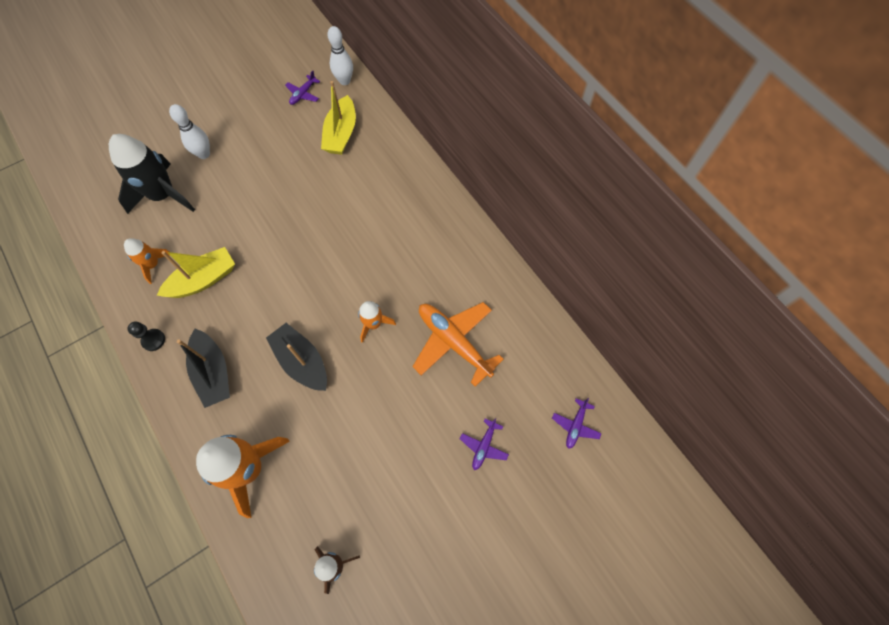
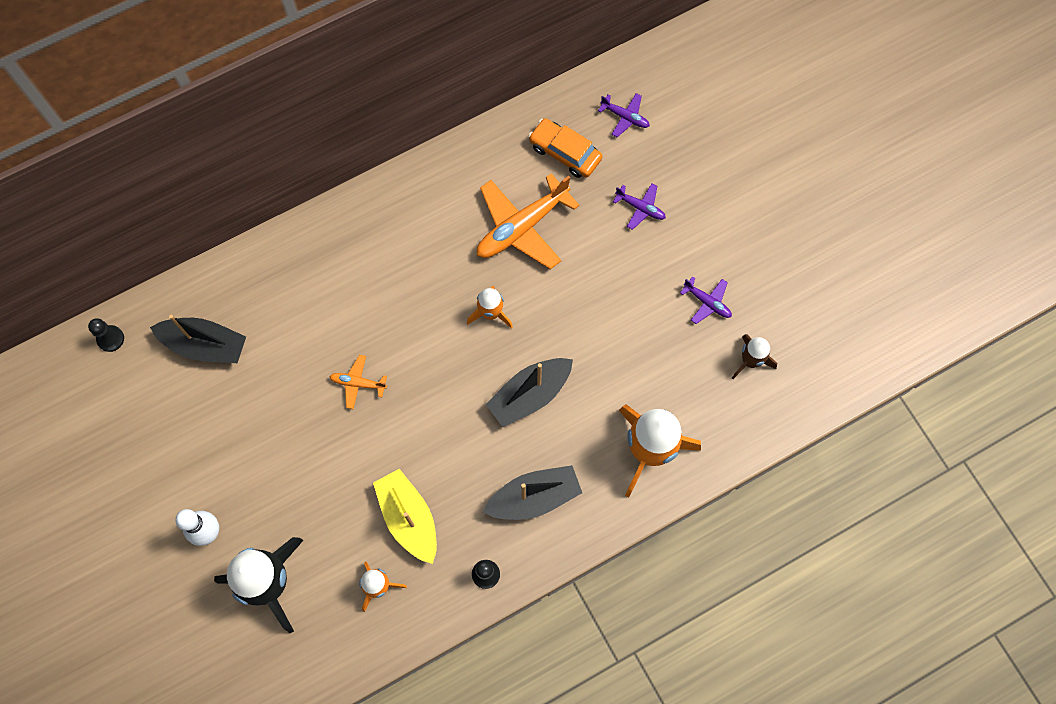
camera: 85 degrees left, 5 degrees up
(303, 94) = (124, 397): purple plane -> purple plane (707, 302)
(312, 233) = (358, 383): none -> orange plane
(341, 134) = (205, 345): yellow boat -> black boat
(344, 81) = (110, 339): white bowling pin -> black pawn
(530, 373) = (565, 152): none -> orange car

